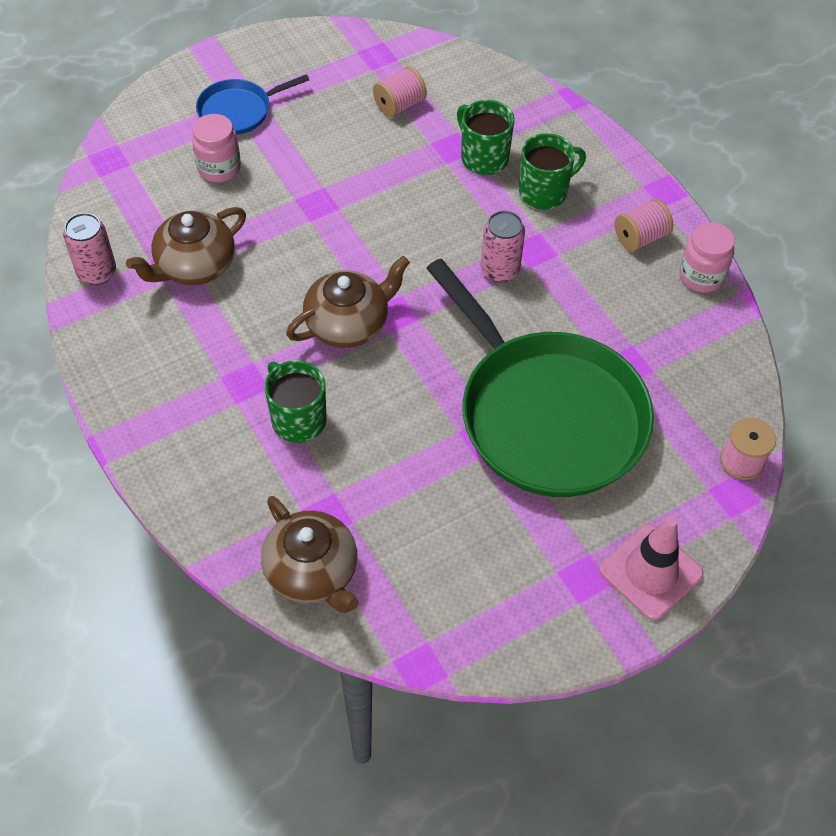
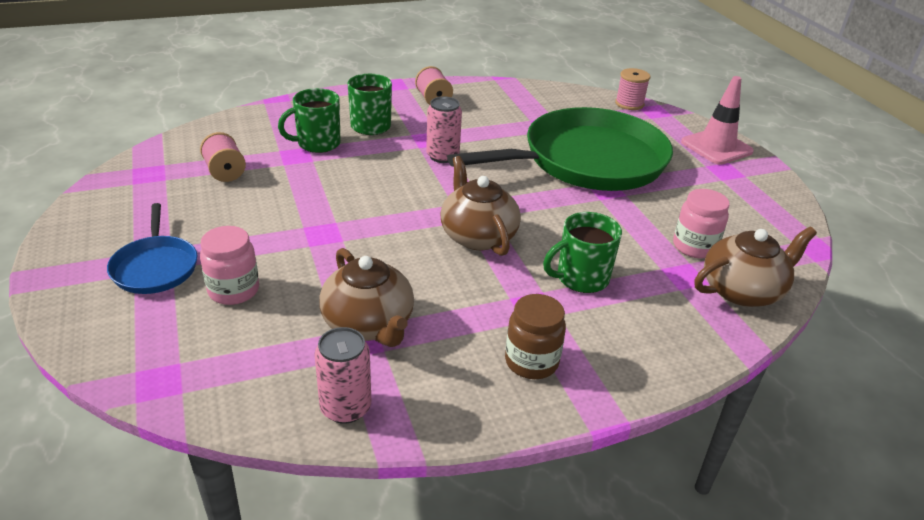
camera: 80 degrees left, 20 degrees down
(167, 387) = (531, 362): none -> brown jar
(701, 276) = (476, 87): pink jar -> pink jar (694, 247)

